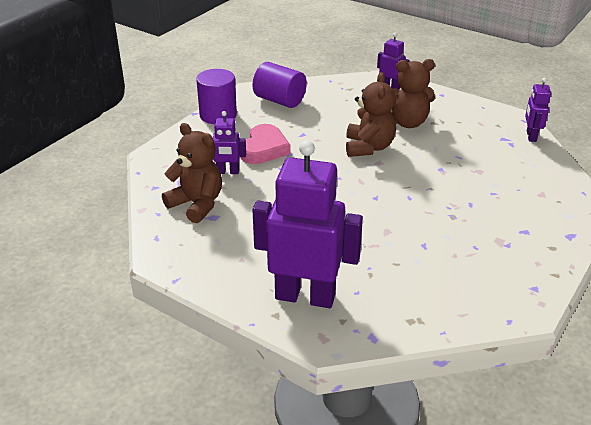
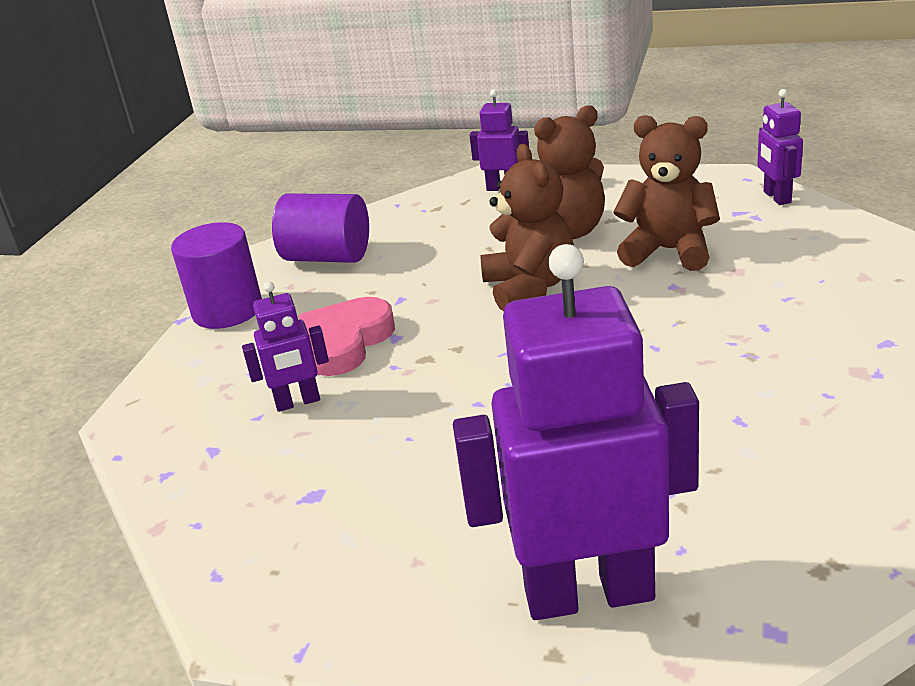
camera: 15 degrees left, 5 degrees down
(197, 204) = (268, 481): brown teddy bear -> brown teddy bear (668, 251)
(264, 149) = (345, 342): pink heart -> pink heart turned 150 degrees counterclockwise

